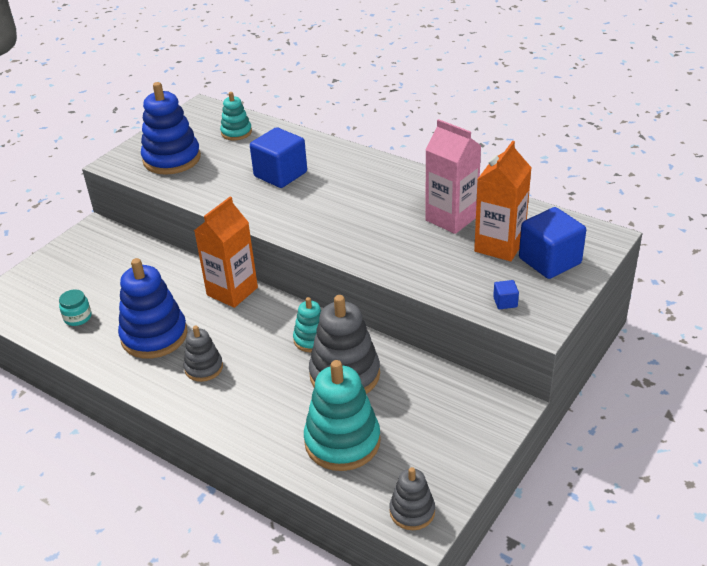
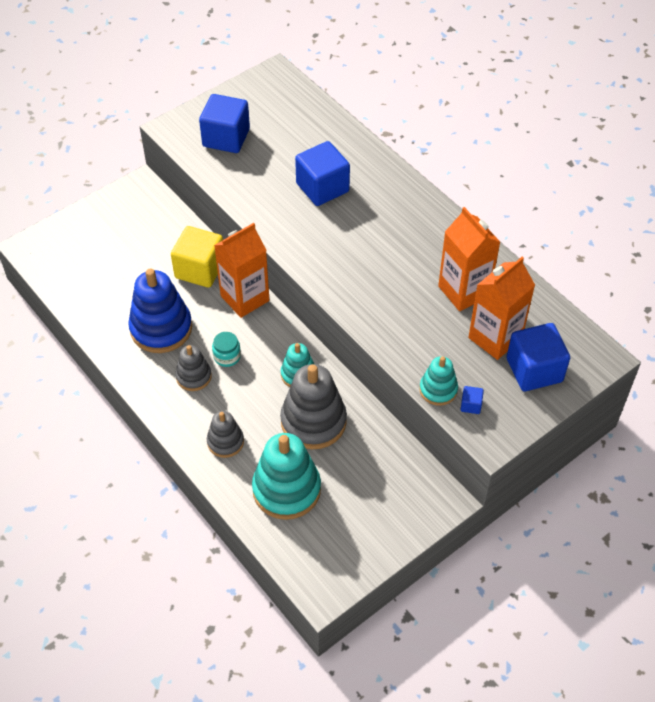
camera: 15 degrees right, 15 degrees up
(78, 317) = (100, 287): turquoise jar -> turquoise jar (227, 356)
(172, 159) = (226, 138): blue stacking toy -> blue cube
(177, 279) = (200, 269): none -> yellow cube
(236, 132) = (298, 119): turquoise stacking toy -> turquoise stacking toy (438, 390)
(412, 511) = (319, 575): grey stacking toy -> grey stacking toy (225, 442)
(451, 218) = (464, 291): pink carton -> orange carton

